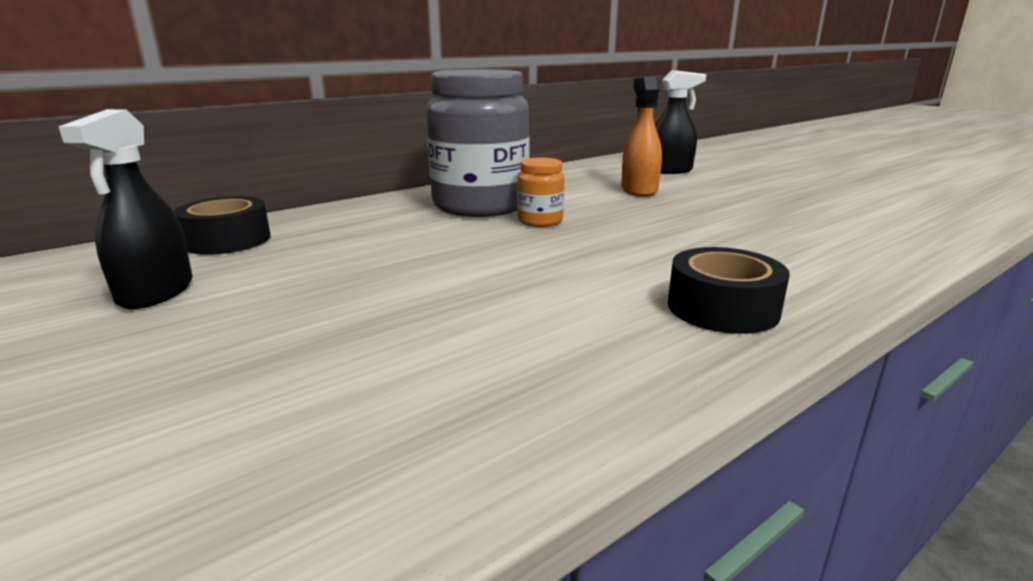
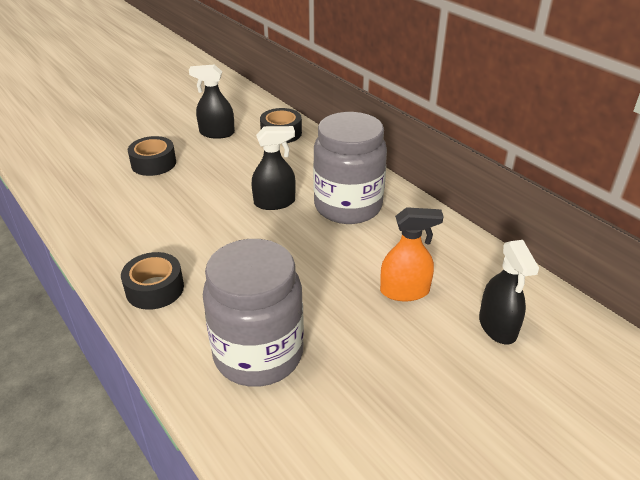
camera: 90 degrees right, 15 degrees up
(241, 357) = (153, 163): none -> black tape
(462, 240) = (274, 202): none -> black spray bottle
(540, 221) = (311, 232): orange jar -> none
(792, 240) = (258, 354): none -> grey jar

